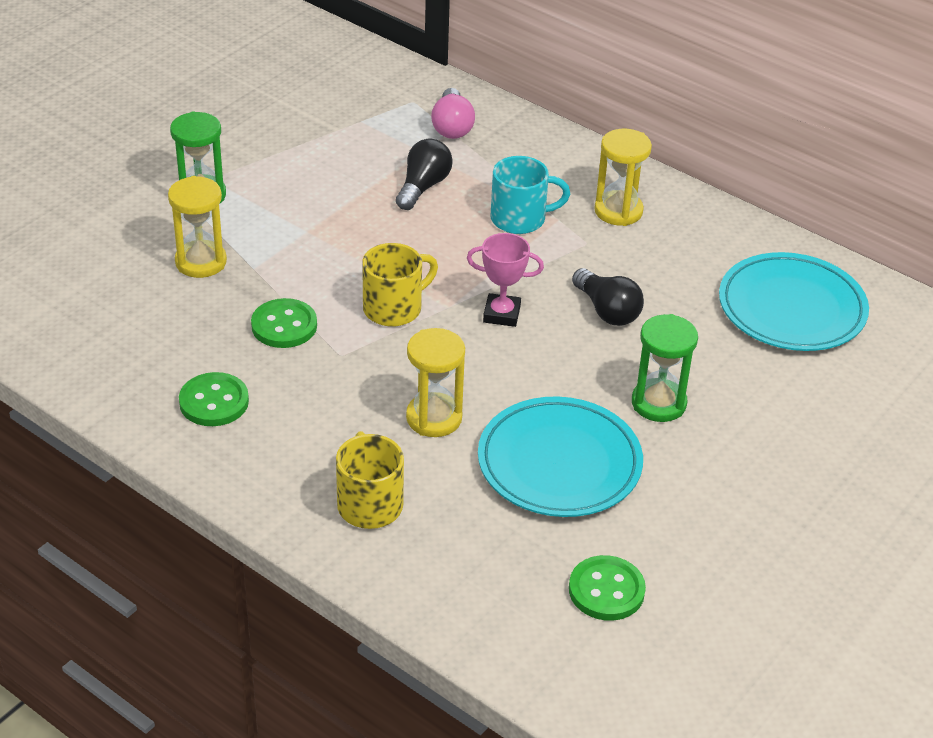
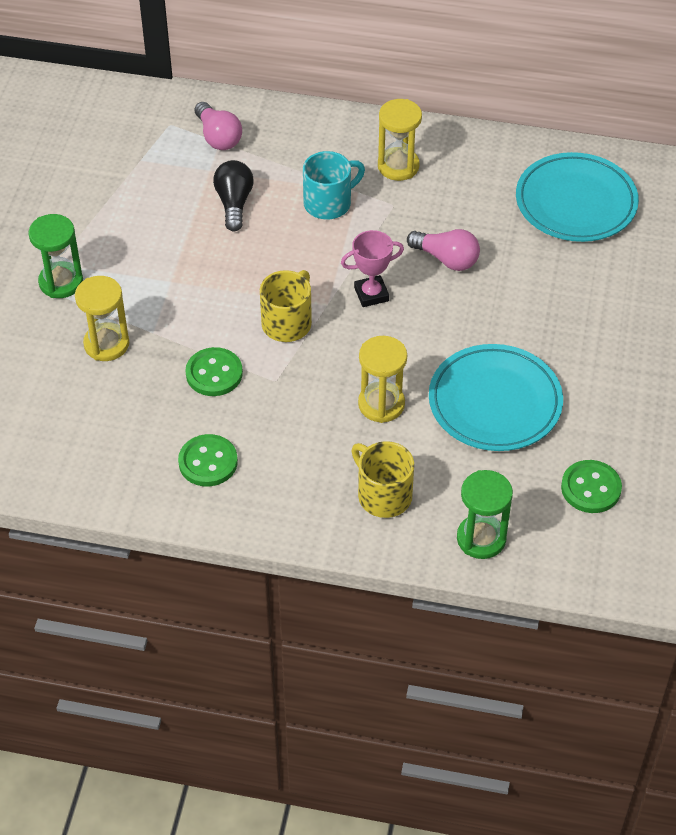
camera: 25 degrees left, 10 degrees up
(607, 311) = (446, 259): black light bulb -> pink light bulb
(658, 403) = (532, 322): green hourglass -> green hourglass (481, 538)

